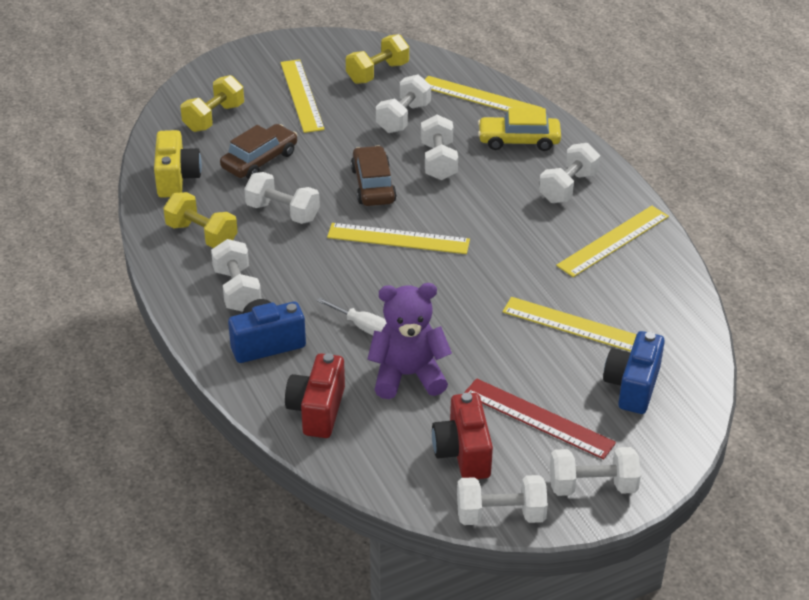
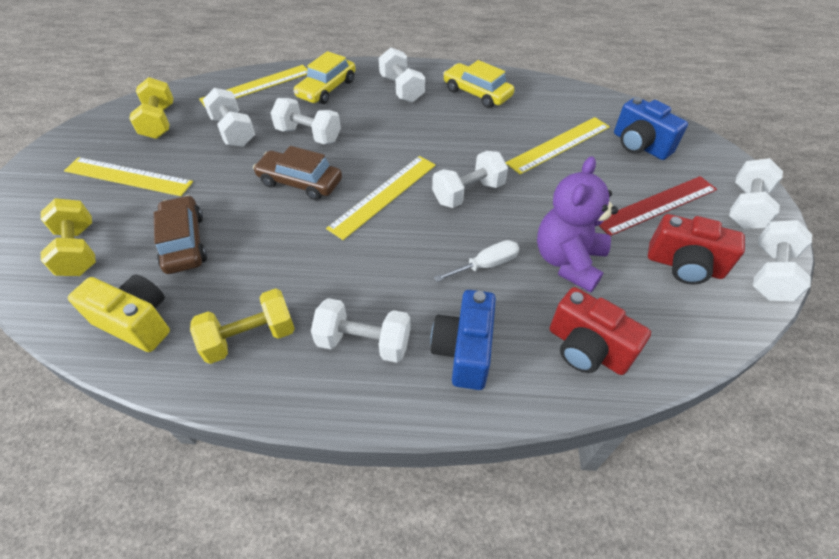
camera: 60 degrees left, 10 degrees up
(283, 212) = (277, 256): white dumbbell -> white dumbbell (468, 193)
(613, 241) = (477, 93): yellow ruler -> yellow car

